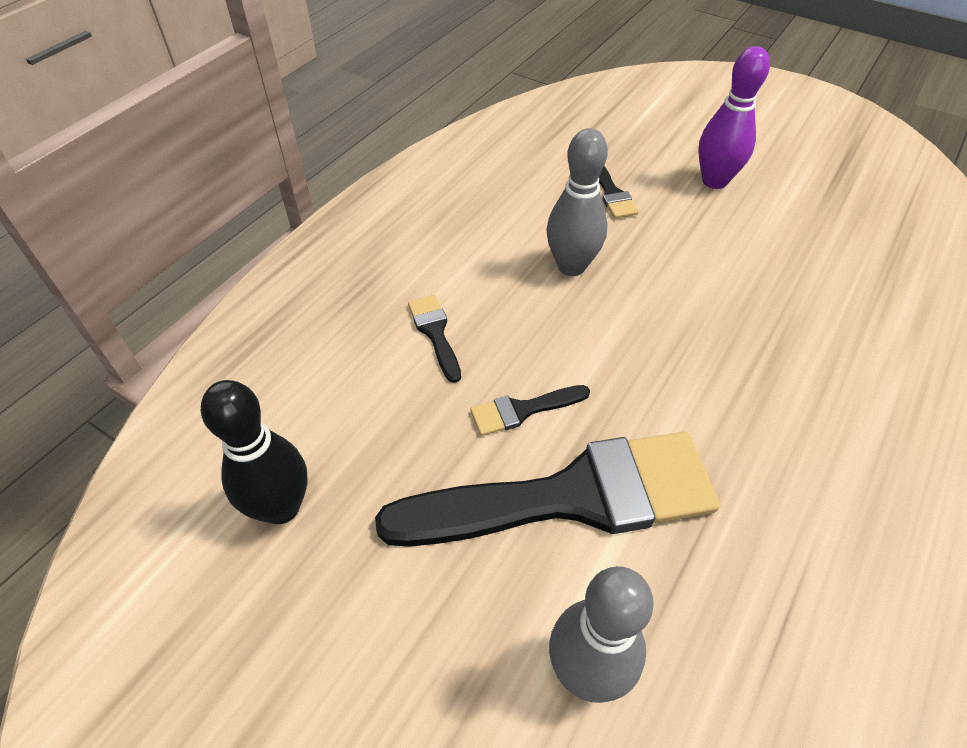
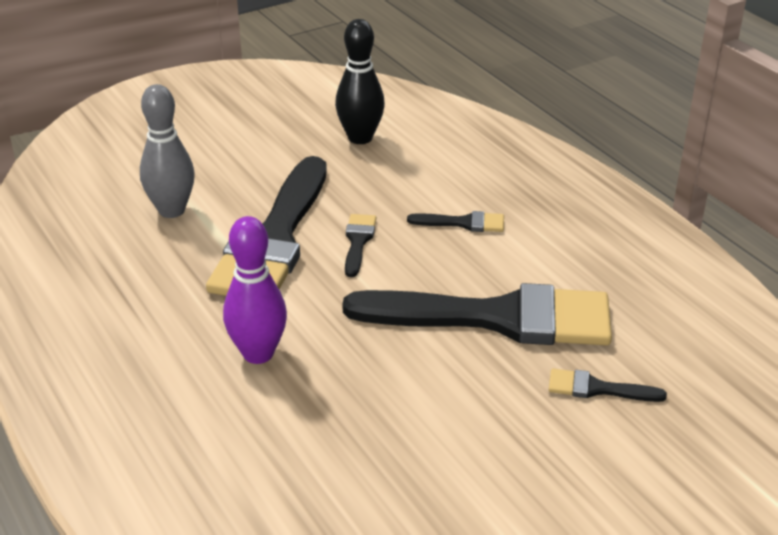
camera: 115 degrees right, 15 degrees down
(571, 266) = (496, 318): grey bowling pin -> black brush
(714, 181) = (580, 487): purple bowling pin -> purple bowling pin (258, 353)

